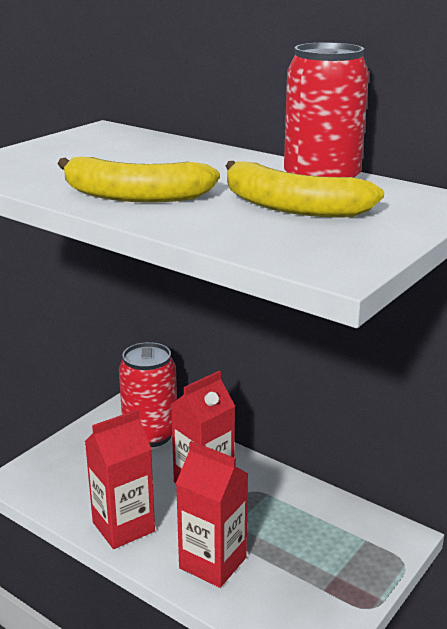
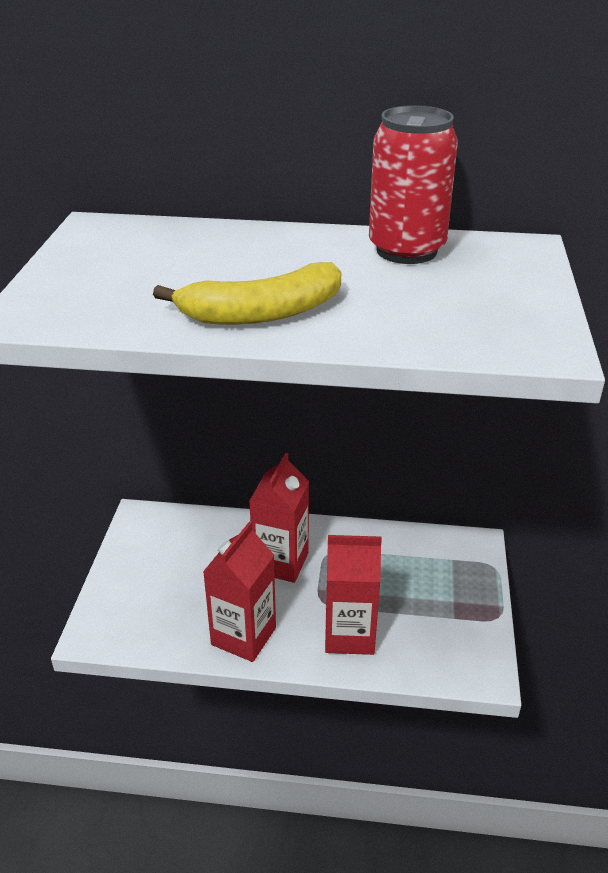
camera: 30 degrees left, 10 degrees up
(150, 434) = (191, 533): red can -> none
(292, 207) = (421, 288): yellow banana -> none

